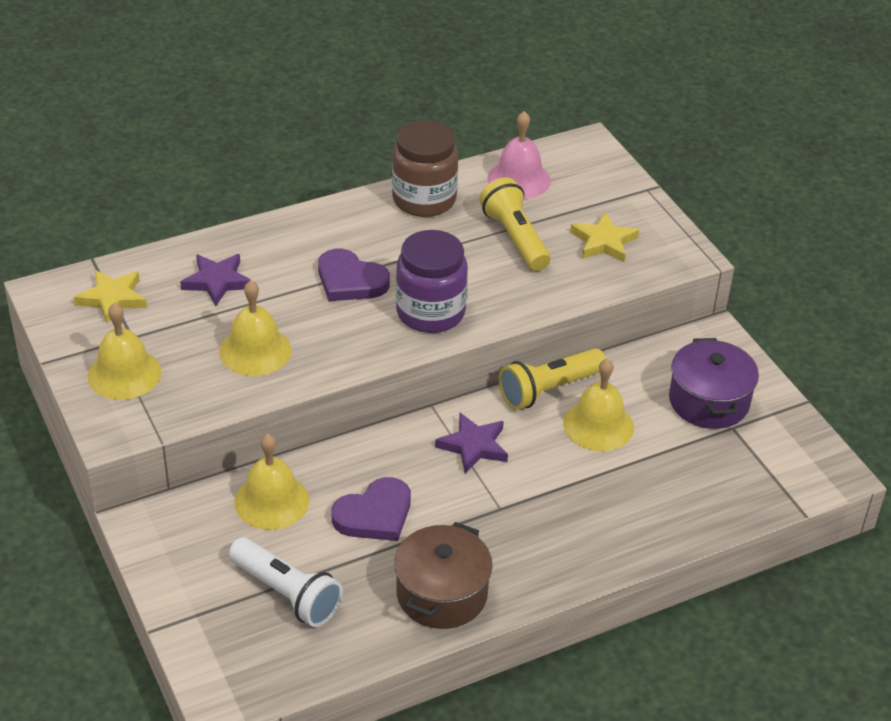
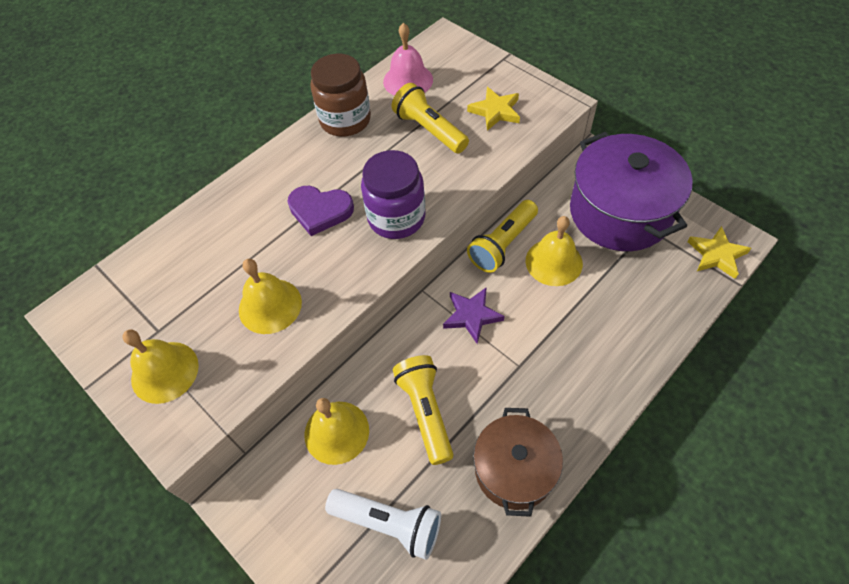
camera: 15 degrees left, 15 degrees up
(112, 298) = (127, 298): yellow star -> yellow star (716, 255)
(217, 281) = (211, 250): purple star -> none
(374, 514) = (425, 412): purple heart -> yellow flashlight
(709, 401) = (620, 212): purple pot -> purple pot, size x1.60

